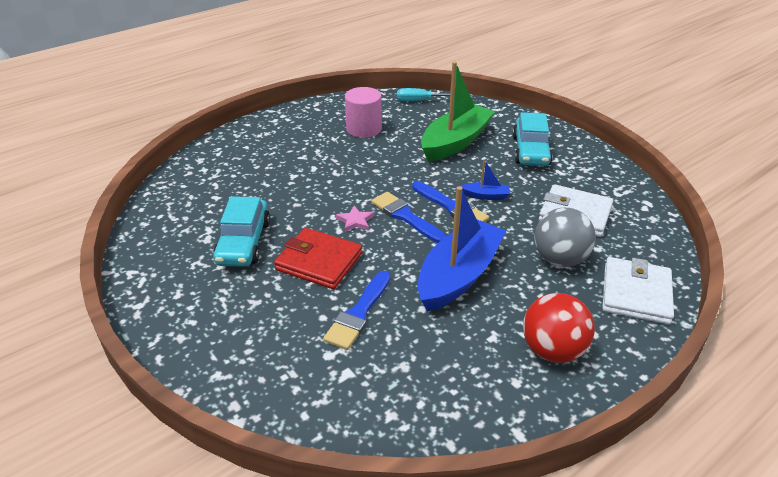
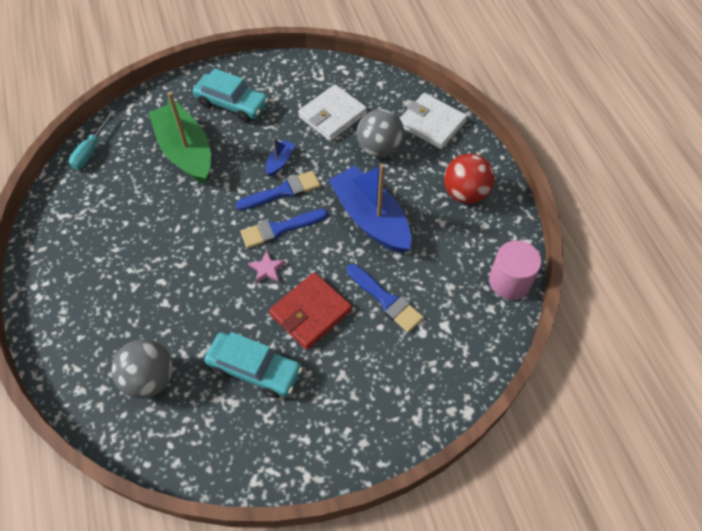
camera: 70 degrees left, 20 degrees up
(218, 189) = (150, 379): none -> grey ball
(364, 129) = (114, 217): pink cylinder -> pink cylinder (509, 281)

